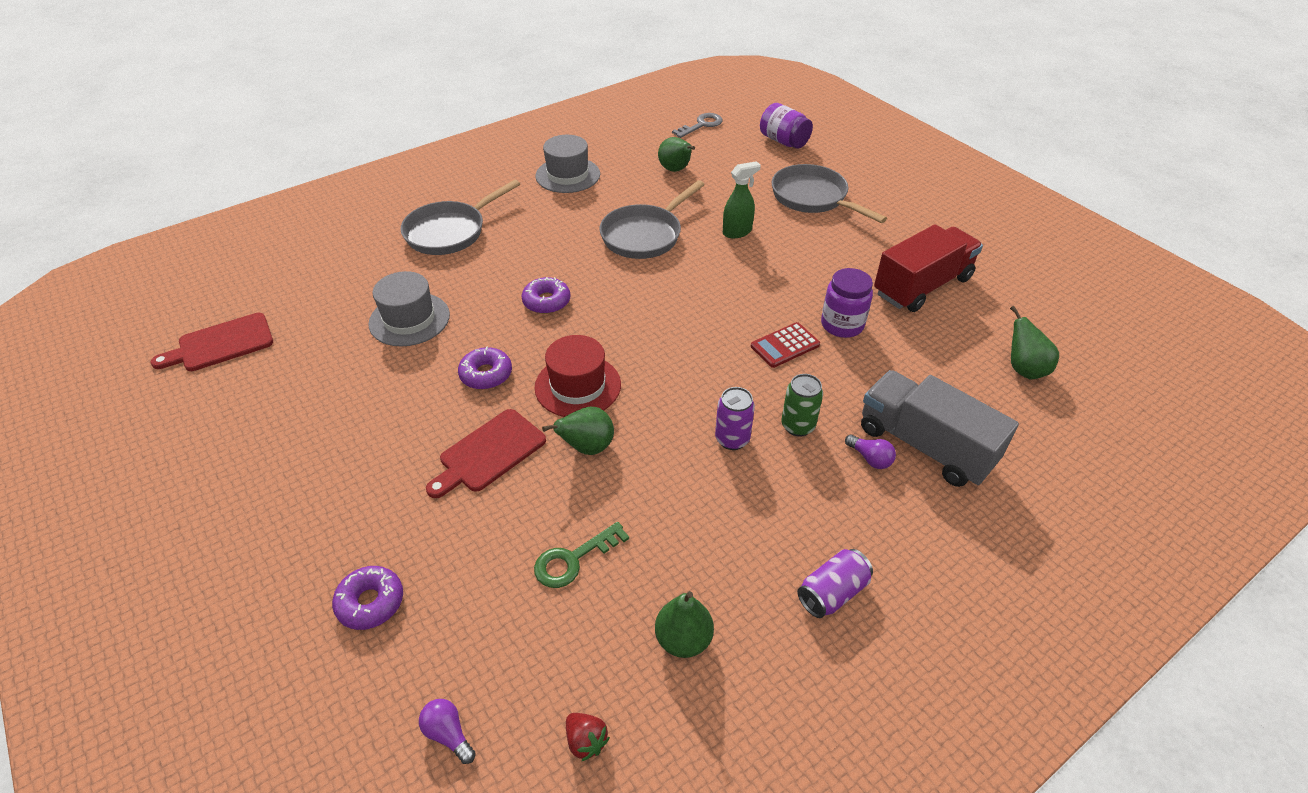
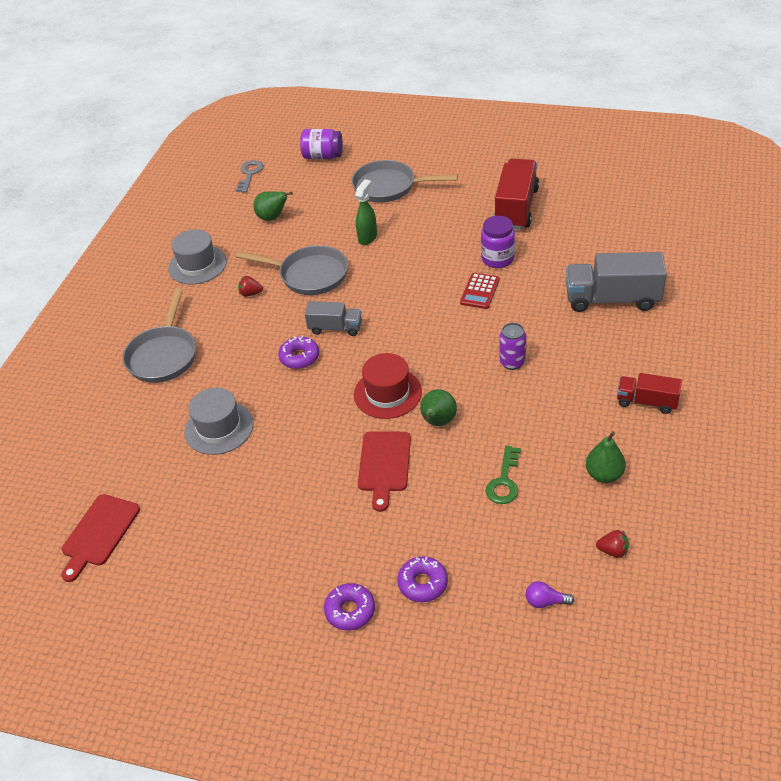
camera: 35 degrees left, 0 degrees up
(486, 374) = (320, 425): purple donut -> purple donut (350, 611)
(578, 222) = (250, 293): none -> red strawberry
(608, 295) = (335, 328): none -> grey truck
(645, 235) = (309, 275): grey pan -> grey pan turned 75 degrees counterclockwise
(798, 426) = (538, 332): green can -> none
(832, 592) = (647, 402): purple can -> red truck
(870, 458) = (593, 324): purple light bulb -> none
(1023, 369) = (617, 225): green pear -> none

